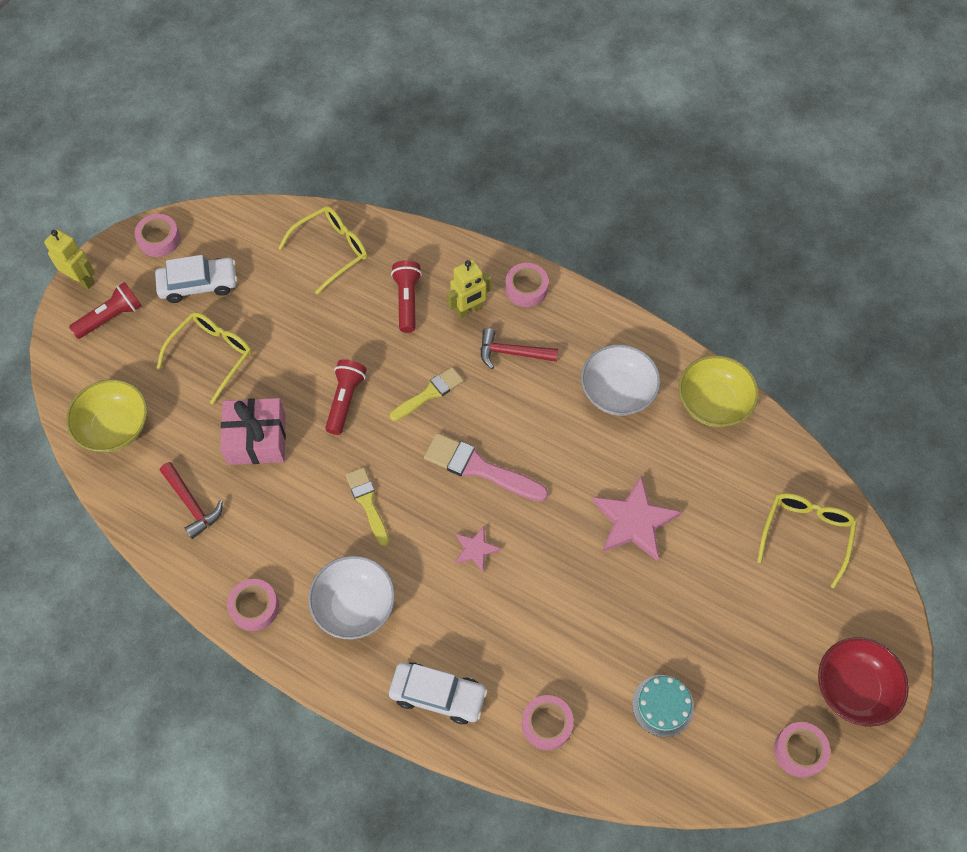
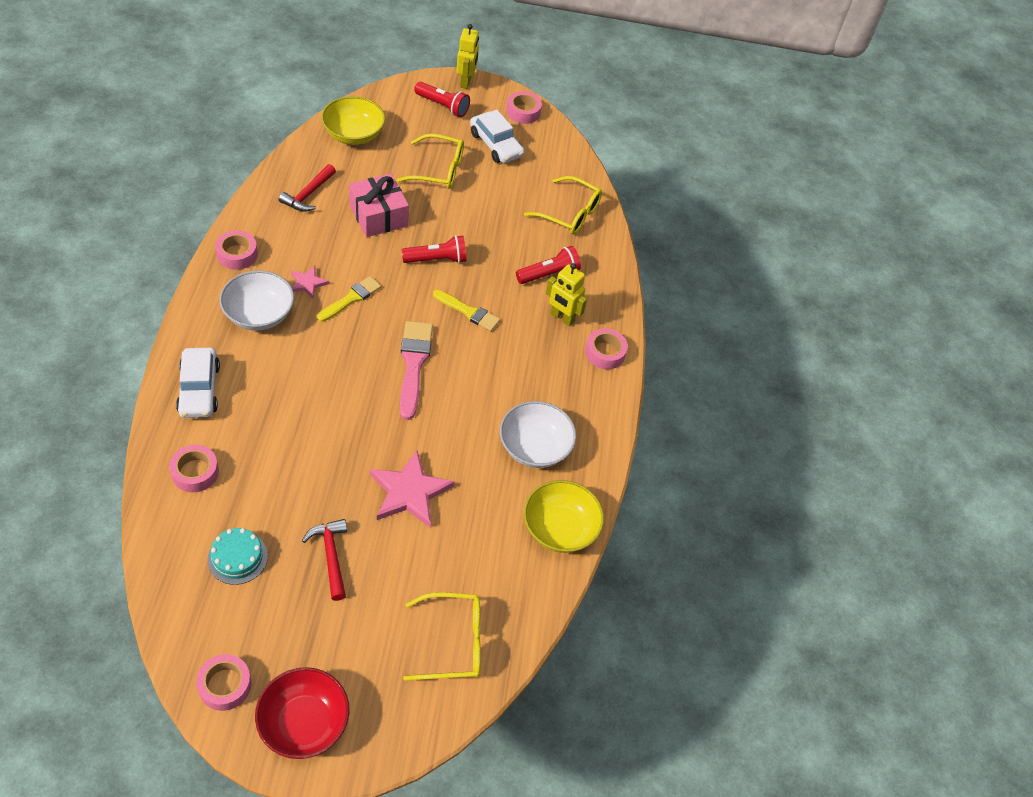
camera: 60 degrees right, 10 degrees down
(475, 549) = (337, 381): pink star -> pink star (307, 283)
(512, 353) = (535, 359): red hammer -> red hammer (331, 556)

